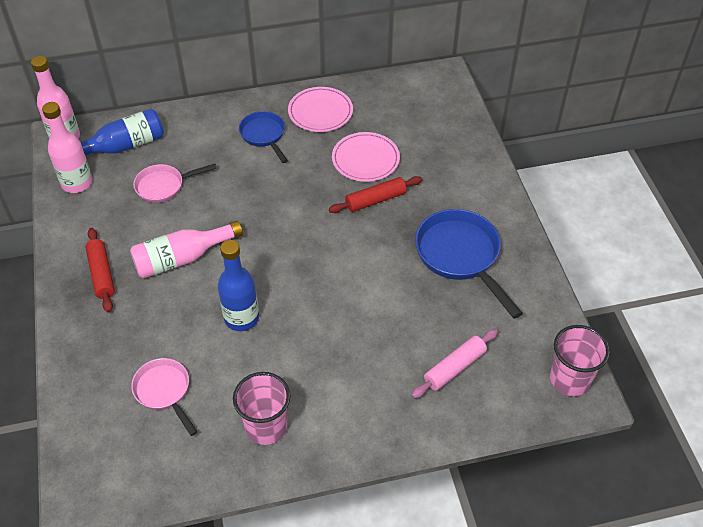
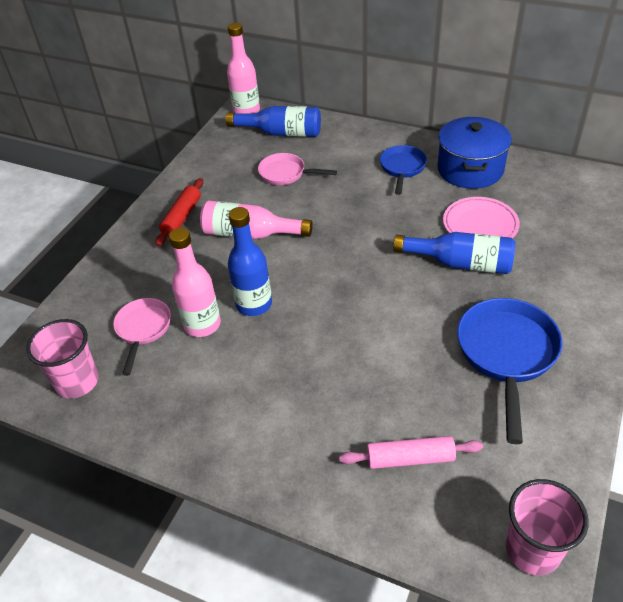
camera: 40 degrees right, 5 degrees down
(77, 183) = (225, 145): pink bottle -> pink bottle (202, 324)
(266, 427) = (192, 406): pink cup -> pink cup (77, 382)
(320, 112) = (470, 169): pink plate -> blue pot
(375, 200) = (460, 263): red rolling pin -> blue bottle

